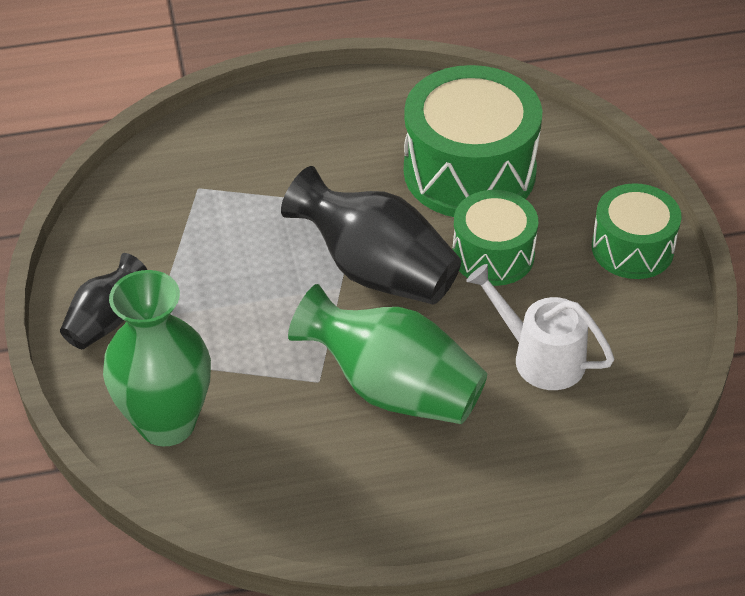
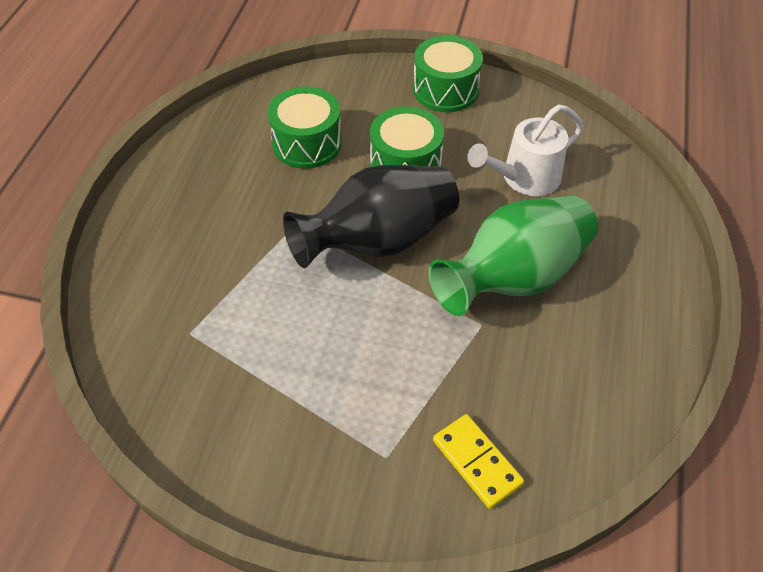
camera: 65 degrees left, 5 degrees up
(105, 321) = (317, 474): black vase -> none
(167, 423) = (477, 462): green vase -> yellow domino
(469, 171) = (307, 143): green drum -> green drum, size x0.59

